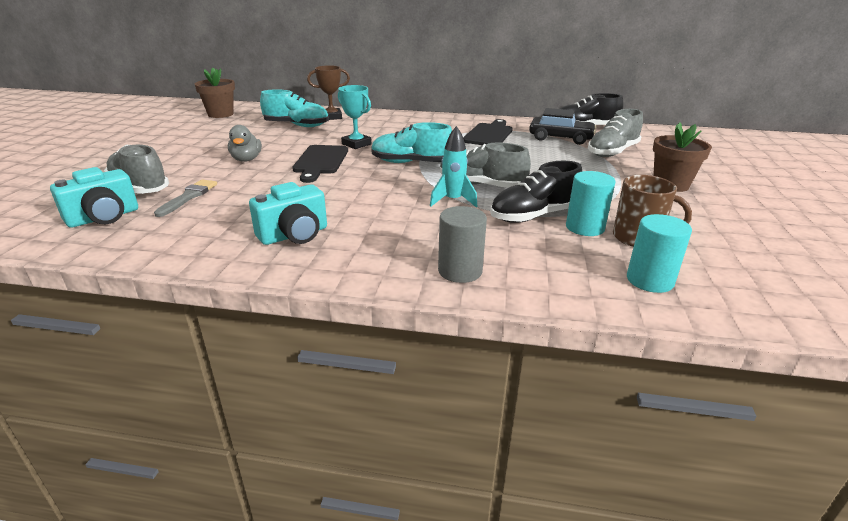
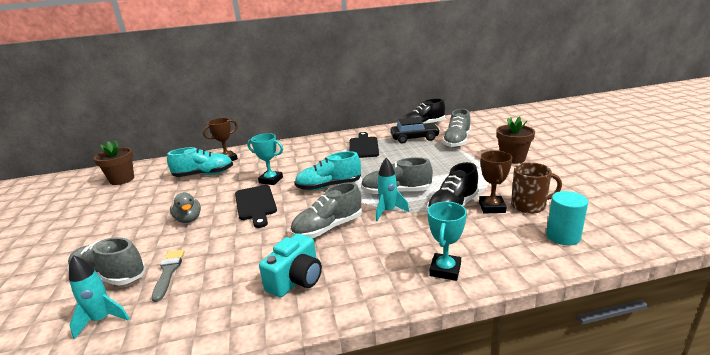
camera: 20 degrees left, 5 degrees down
(104, 217) = (102, 319): turquoise camera -> turquoise rocket
(371, 199) = (328, 228): none -> grey shoe
(460, 271) = (445, 270): grey cylinder -> turquoise trophy
(585, 227) = (492, 207): turquoise cylinder -> brown trophy

